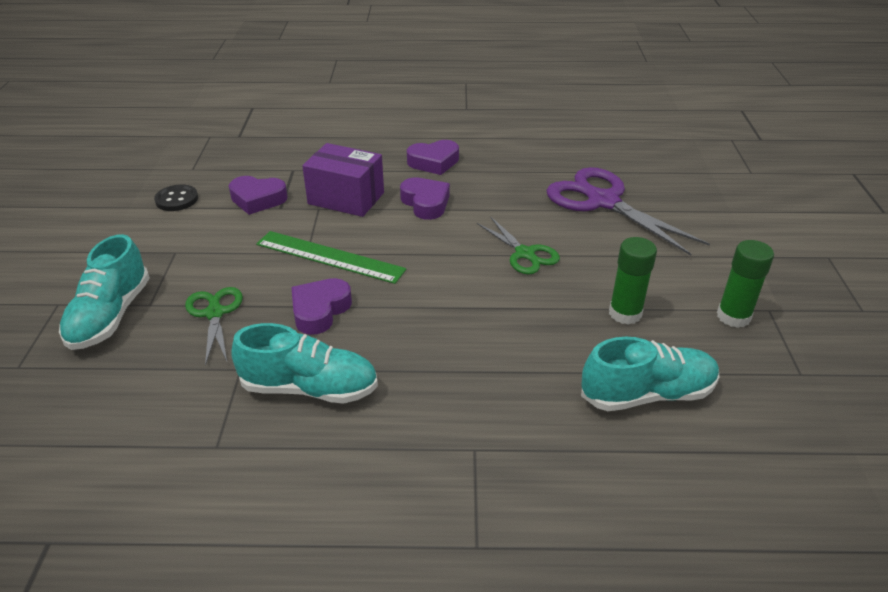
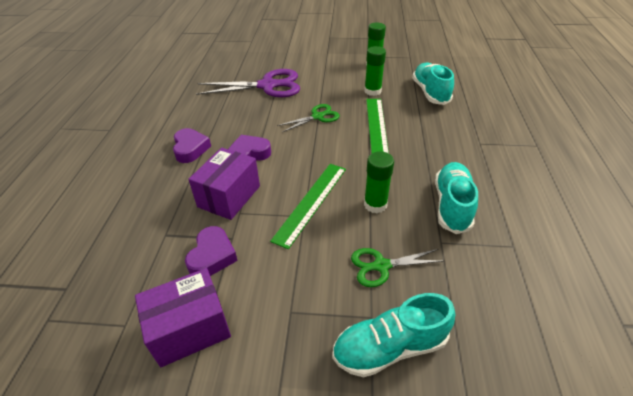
camera: 85 degrees left, 5 degrees up
(110, 316) = (389, 347): turquoise shoe -> turquoise shoe turned 150 degrees clockwise
(177, 199) = (190, 329): black button -> purple box
(320, 310) = (375, 204): purple heart -> green glue stick
(509, 316) = (376, 126): none -> green ruler
(603, 201) = (267, 86): purple scissors -> purple scissors turned 150 degrees counterclockwise

